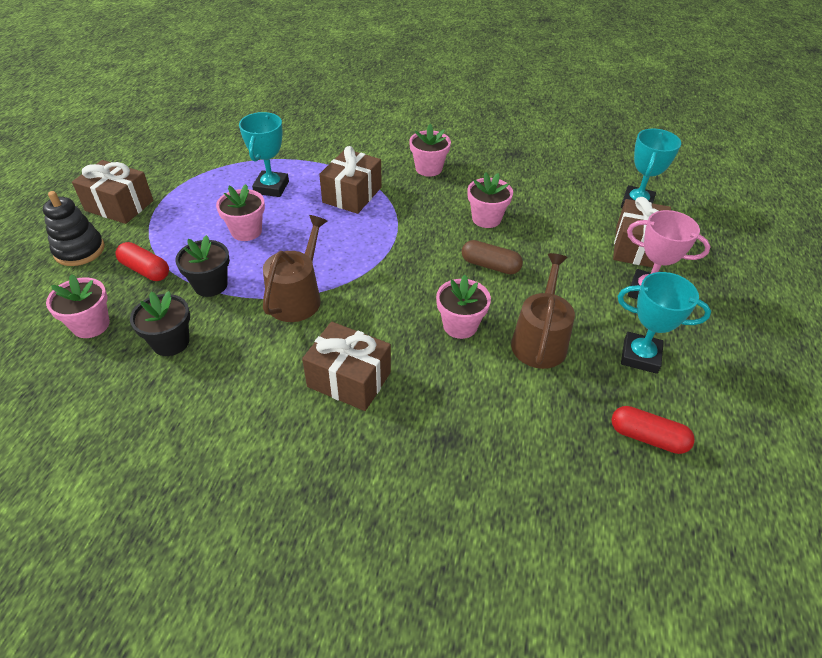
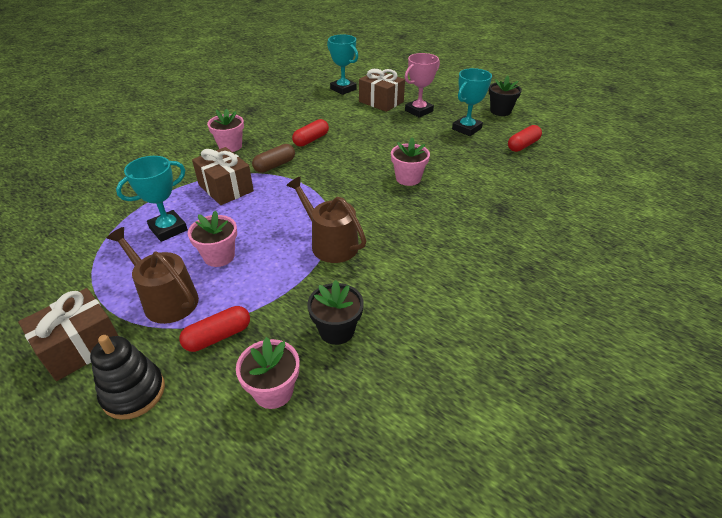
camera: 65 degrees left, 5 degrees down
(210, 285) = (277, 292): black flower pot -> black flower pot (500, 111)
(271, 187) = (168, 229): turquoise trophy -> turquoise trophy turned 75 degrees counterclockwise
(349, 379) = (433, 237): brown gift -> none
(486, 218) = (311, 140): pink flower pot -> red capsule
(490, 266) = (360, 152): brown capsule -> brown capsule (275, 165)
(540, 340) = (437, 154): brown watering can -> brown watering can (166, 299)

